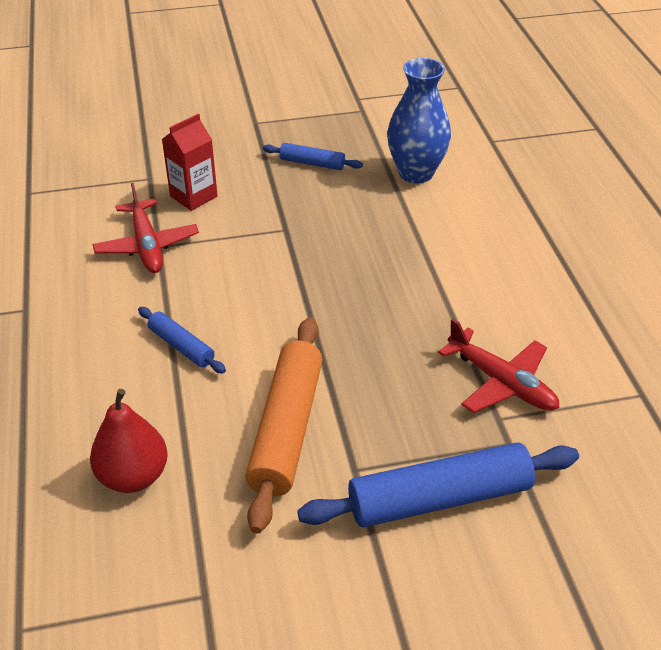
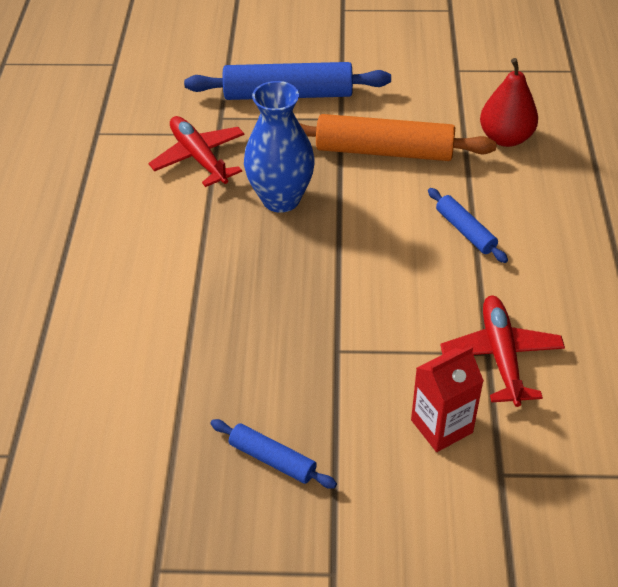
camera: 165 degrees left, 5 degrees up
(286, 429) = (384, 151): orange rolling pin -> orange rolling pin turned 75 degrees clockwise
(416, 173) = (145, 412): blue vase -> blue vase (281, 199)

